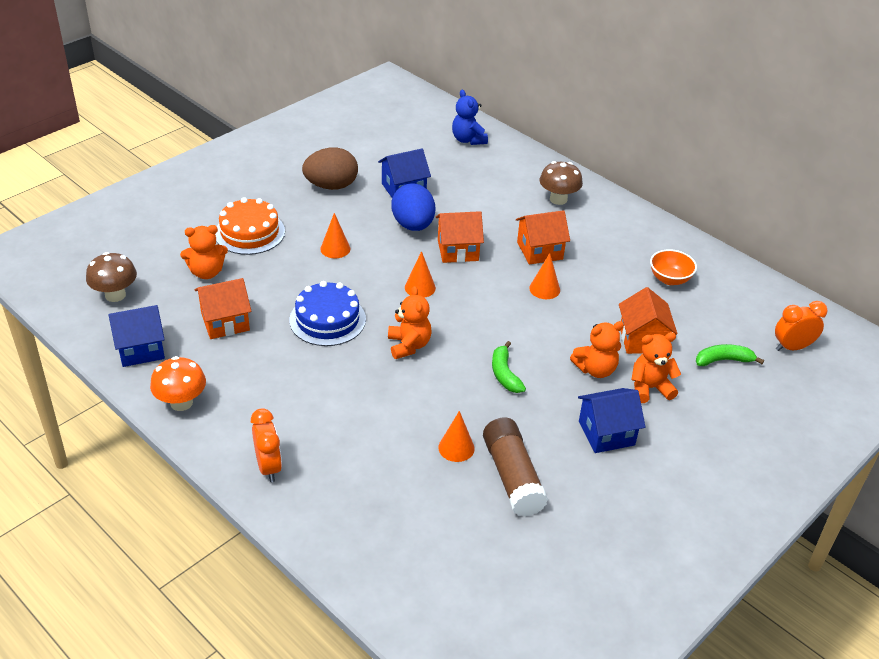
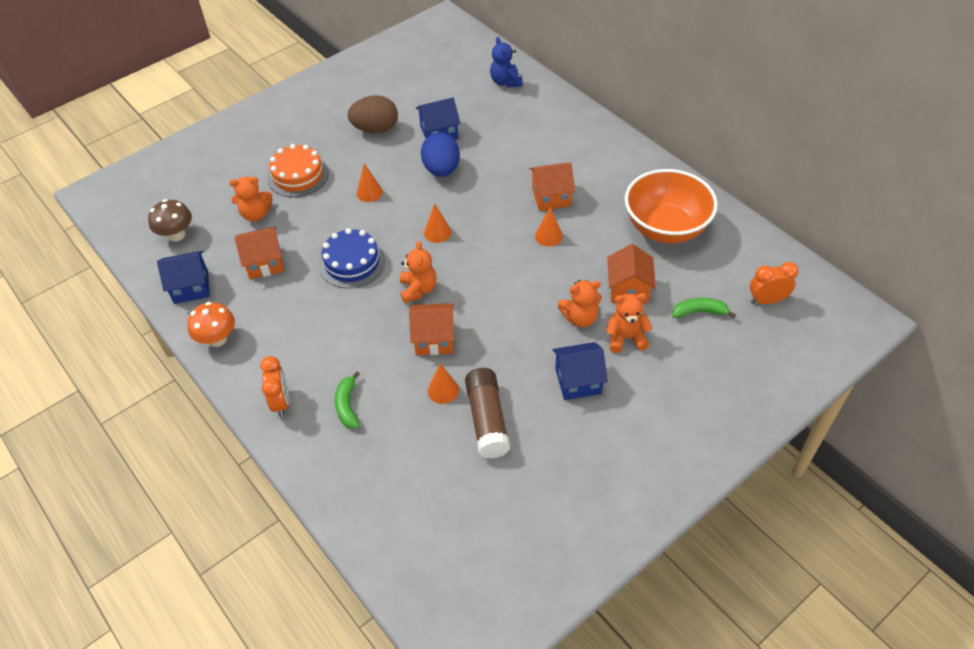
camera: 10 degrees right, 10 degrees up
(458, 250) = (477, 195): orange house -> orange house (434, 339)
(504, 374) = (498, 320): green banana -> green banana (347, 405)
(558, 199) = (577, 144): brown mushroom -> none
(669, 279) = (665, 228): orange bowl -> orange bowl, size x2.12

